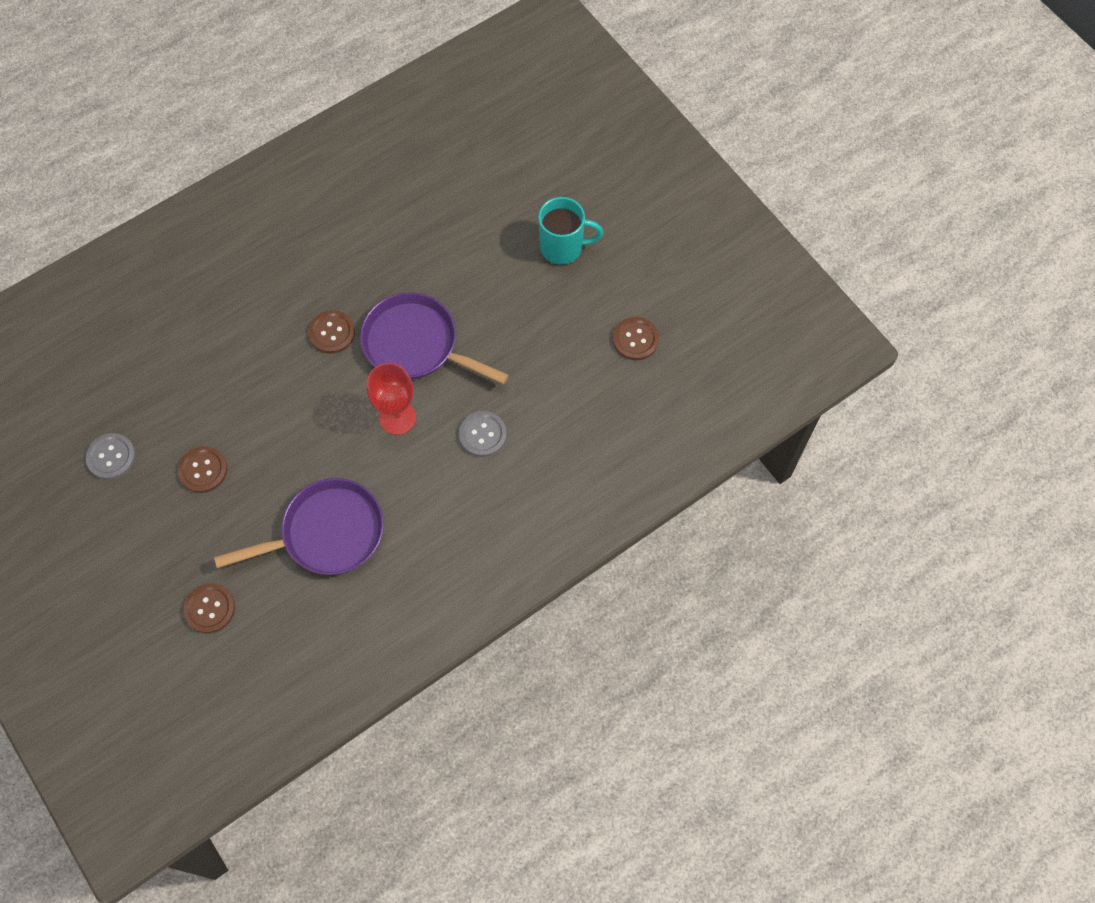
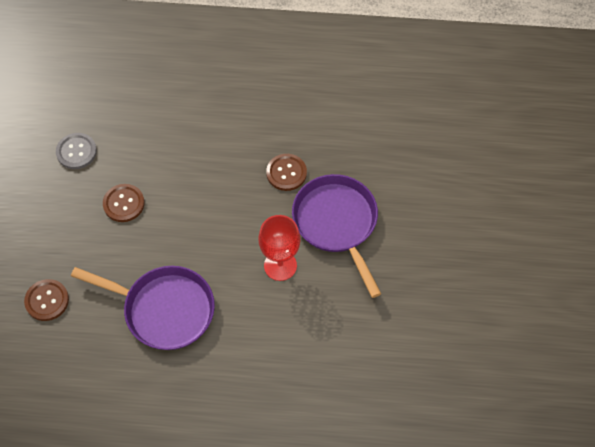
camera: 40 degrees right, 5 degrees down
(482, 434) = (329, 323): grey button -> none
(563, 247) = (504, 230): turquoise mug -> none
(635, 339) = (503, 339): brown button -> none

